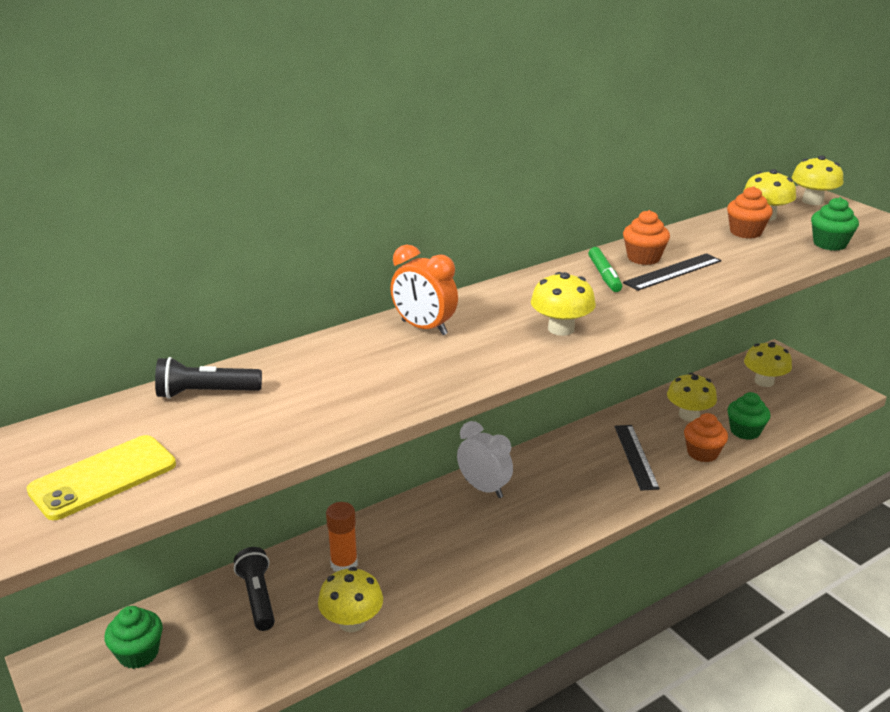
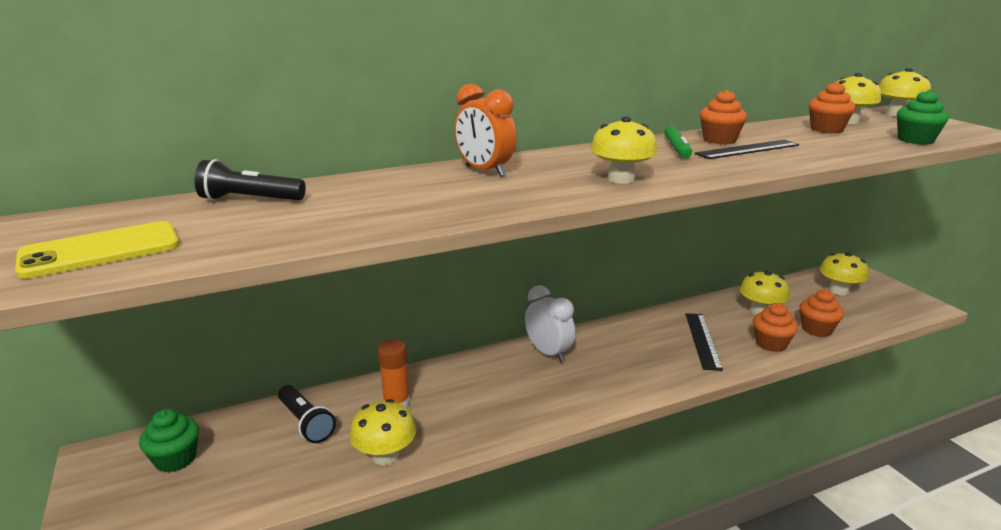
camera: 10 degrees right, 5 degrees down
(258, 597) = (306, 423): black flashlight -> black flashlight turned 150 degrees clockwise
(745, 431) = (816, 329): green cupcake -> orange cupcake

